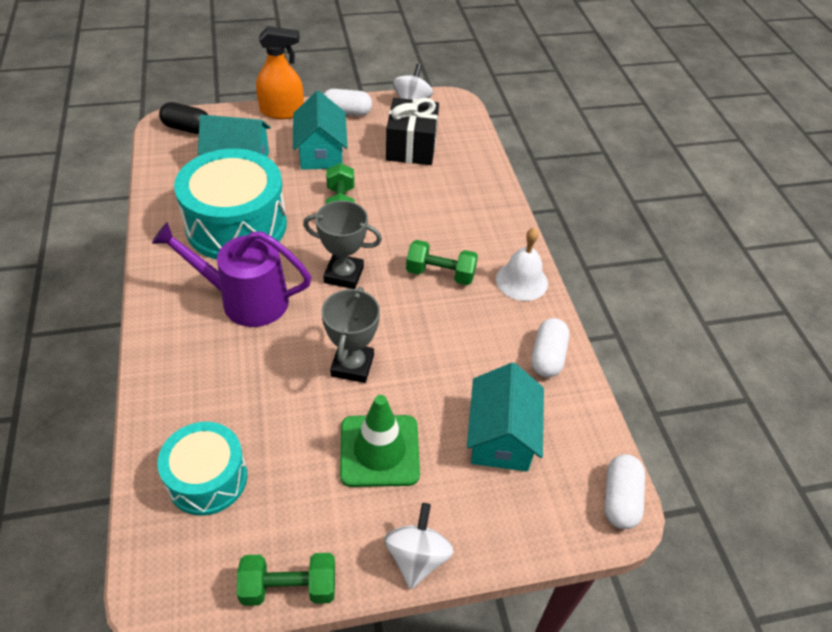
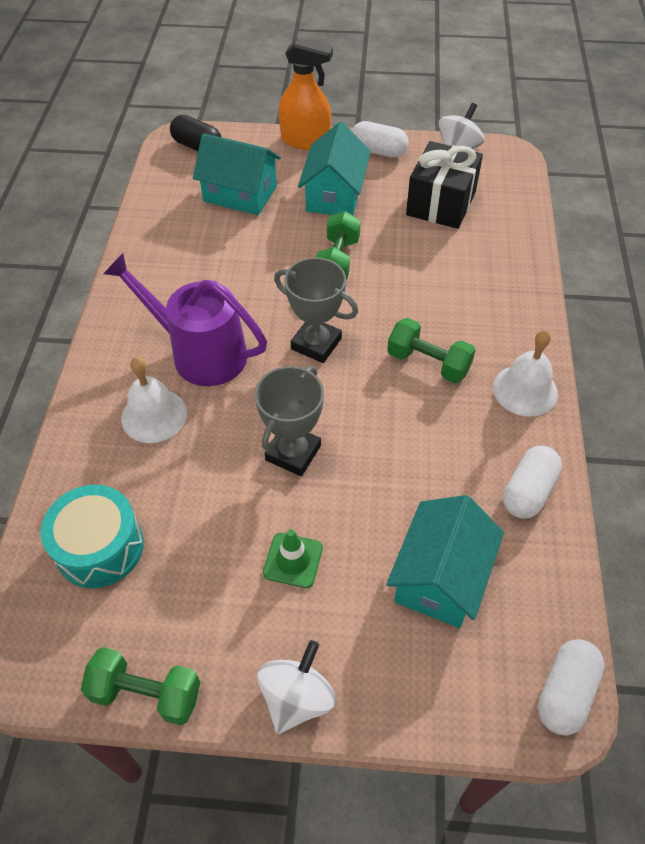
camera: 20 degrees right, 5 degrees up
(221, 359) = (154, 415): none -> white bell
(236, 225) = (216, 265): turquoise drum -> none
(379, 450) = (293, 560): green traffic cone -> green traffic cone, size x0.57

